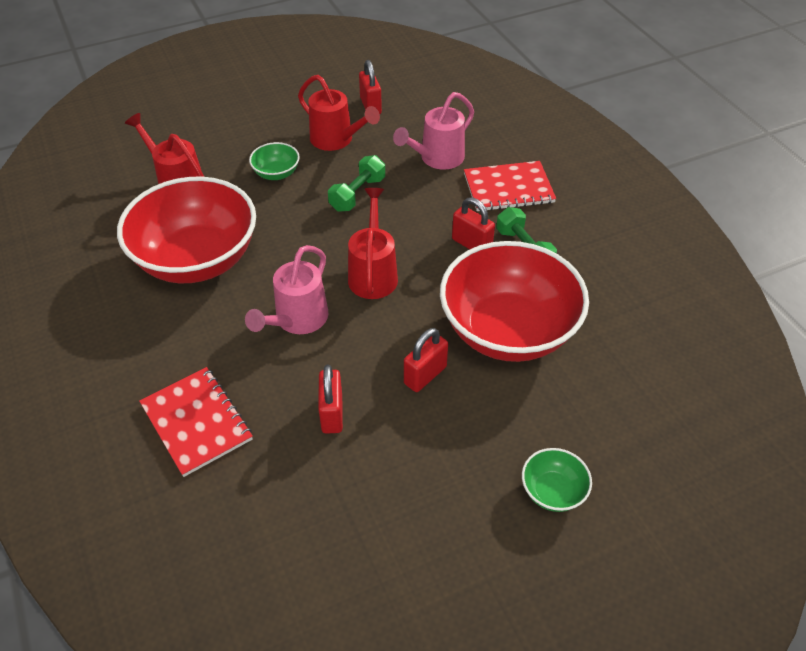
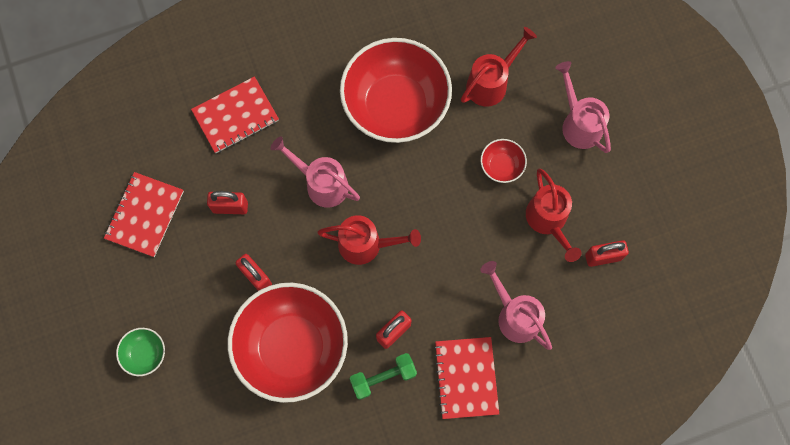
camera: 95 degrees right, 25 degrees up
(231, 124) = (578, 123): none -> pink watering can
(276, 173) = (501, 166): green bowl -> red bowl
(336, 140) = (548, 221): red watering can -> red watering can turned 60 degrees counterclockwise
(348, 521) = (144, 215): none -> red notebook
(357, 194) = (467, 237): green dumbbell -> none

